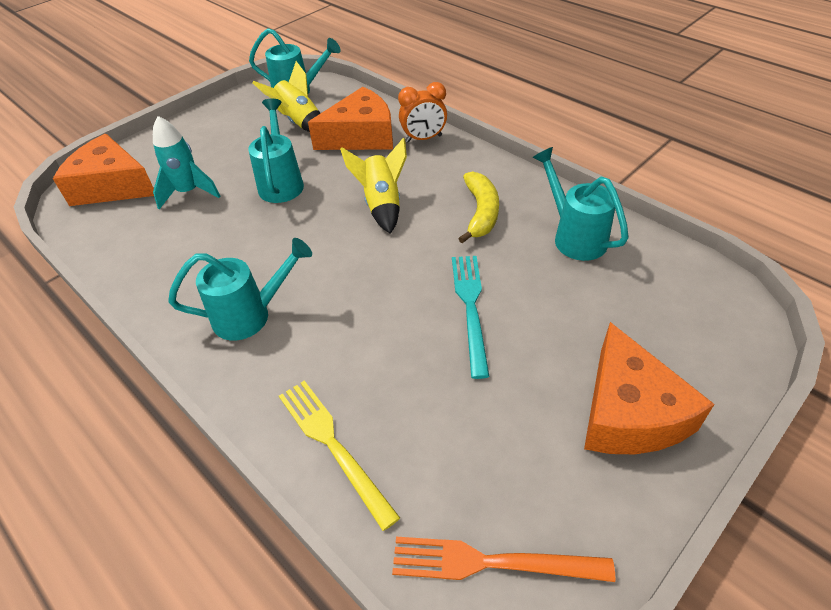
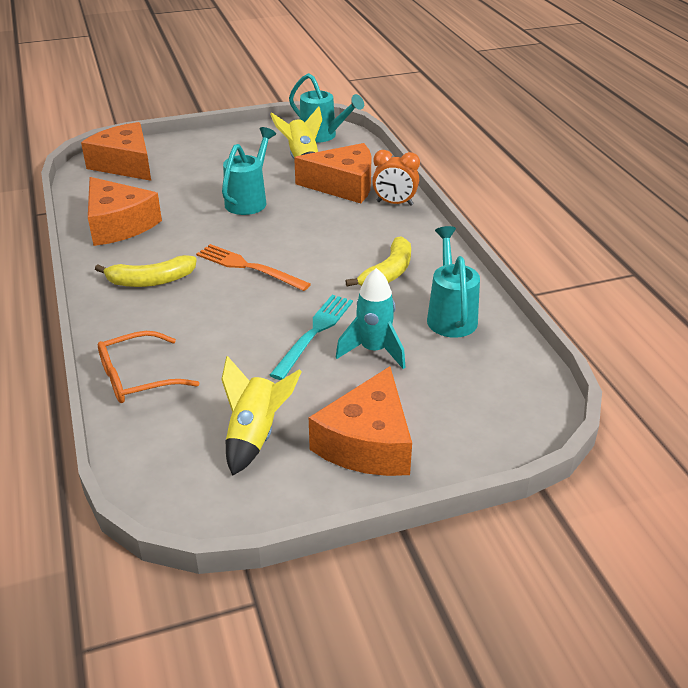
camera: 25 degrees right, 10 degrees down
(160, 260) = (118, 224): none -> orange cheese
(189, 192) = (175, 186): turquoise rocket -> turquoise rocket (373, 350)
(250, 315) = (150, 281): turquoise watering can -> yellow banana
(333, 446) = (138, 377): yellow fork -> orange glasses
(382, 205) = (313, 241): yellow rocket -> yellow rocket (255, 436)
(492, 562) = (181, 481): orange fork -> orange fork (249, 267)

